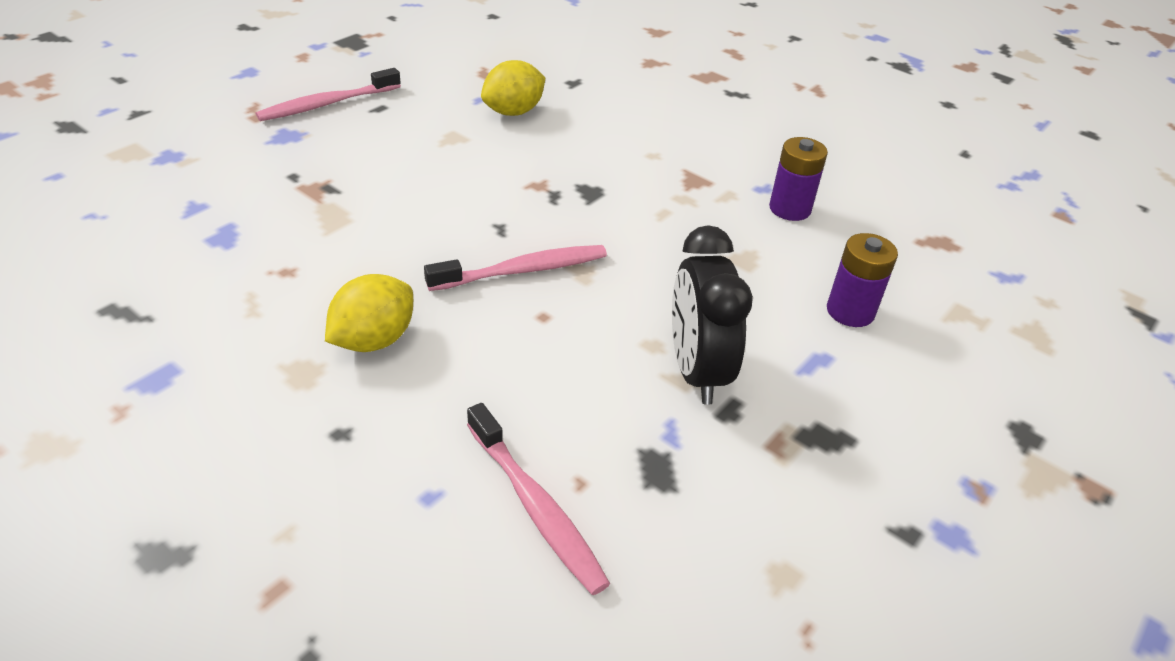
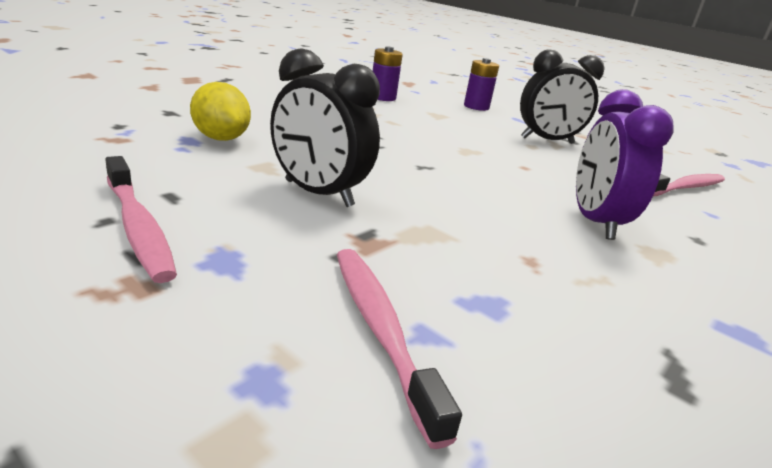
camera: 90 degrees left, 15 degrees down
(374, 340) = (595, 222): yellow lemon -> purple clock
(400, 164) = (318, 193): none -> black clock
(522, 271) = (478, 166): pink toothbrush -> pink toothbrush (380, 330)

